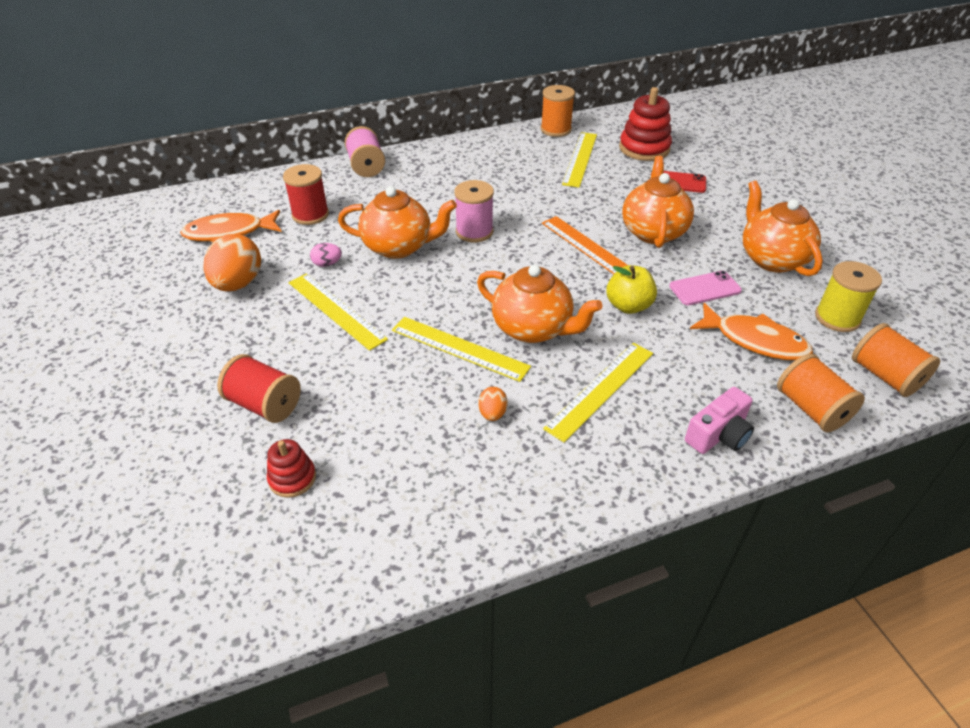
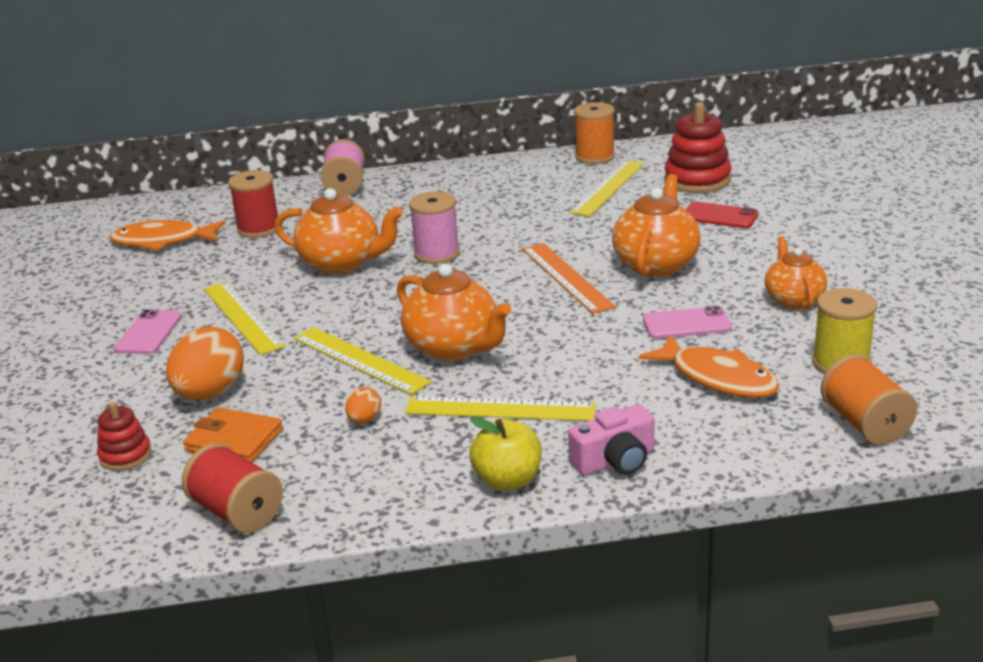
camera: 15 degrees right, 15 degrees down
(238, 284) = (150, 287): orange egg -> orange egg (210, 393)
(257, 334) = (149, 333): none -> pink phone
(264, 404) = (127, 392): red spool -> red spool (237, 512)
(327, 264) = (254, 275): pink egg -> none
(387, 449) = (234, 440): none -> orange wallet
(601, 390) = (500, 409): yellow ruler -> yellow ruler turned 45 degrees clockwise
(628, 306) = (580, 334): yellow apple -> yellow apple (508, 480)
(771, 259) = (793, 299): orange teapot -> orange teapot, size x0.65
(811, 409) = (746, 447): orange spool -> none

